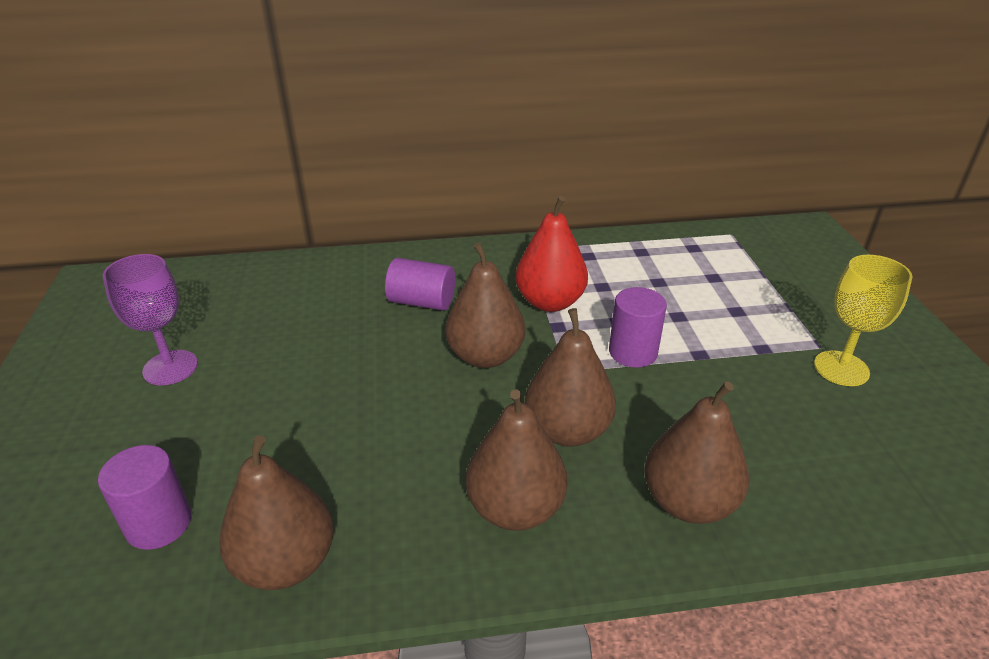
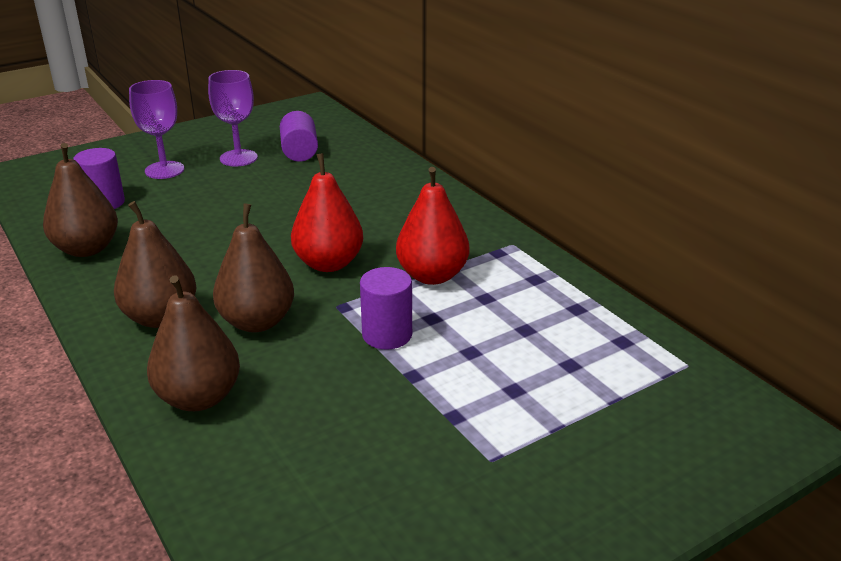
camera: 65 degrees right, 5 degrees down
(124, 442) = (164, 170): none -> purple goblet
(422, 302) = (381, 218): purple cylinder -> purple cylinder (299, 152)
(485, 356) = (329, 263): brown pear -> red pear
(841, 368) = (458, 479): yellow goblet -> none

